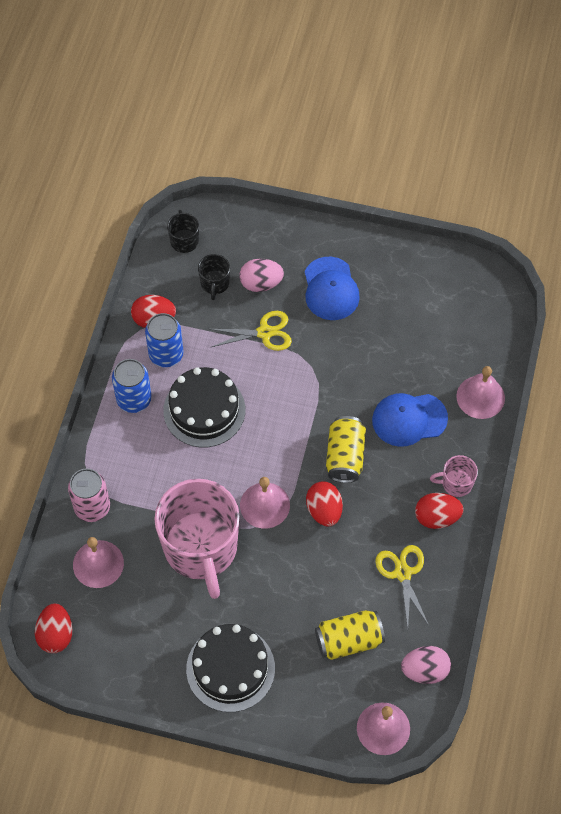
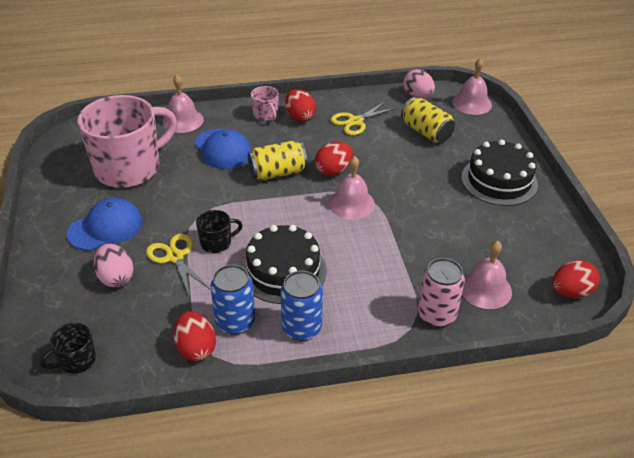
camera: 115 degrees left, 20 degrees down
(201, 548) = (418, 228): pink mug -> pink mug (129, 168)
(215, 283) = (129, 313): black mug -> black mug (217, 243)

